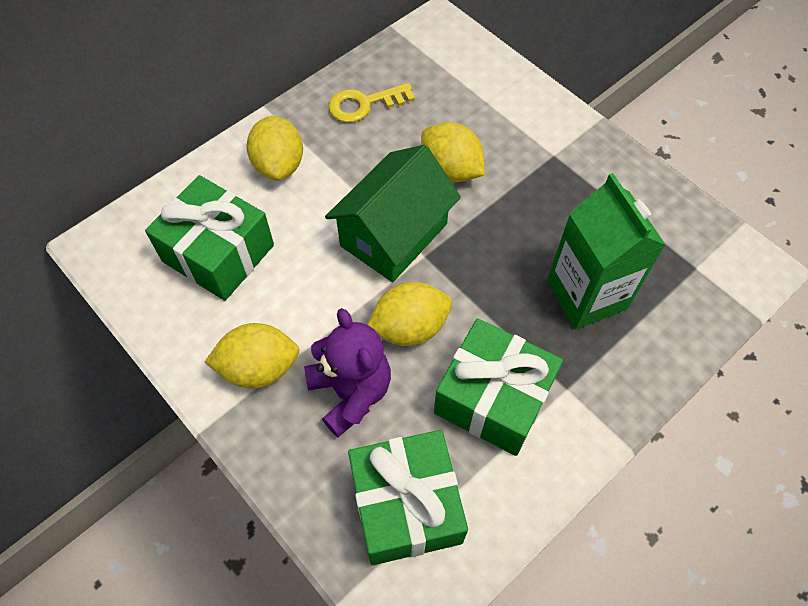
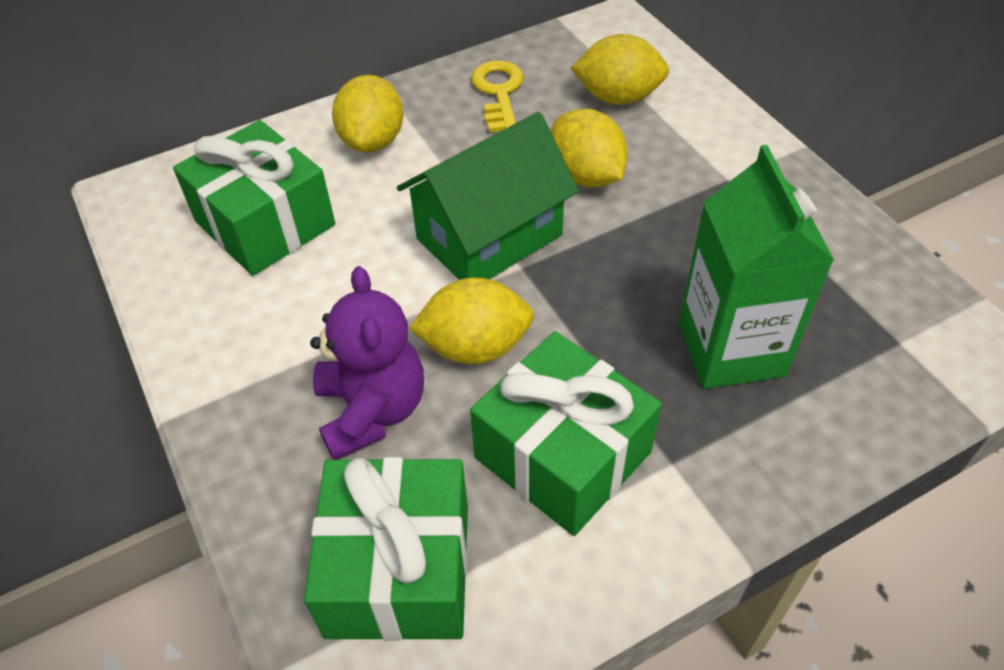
camera: 15 degrees right, 10 degrees down
(259, 368) = (265, 359): yellow lemon -> yellow lemon (618, 97)
(364, 104) = (498, 92): yellow key -> yellow key turned 90 degrees clockwise

